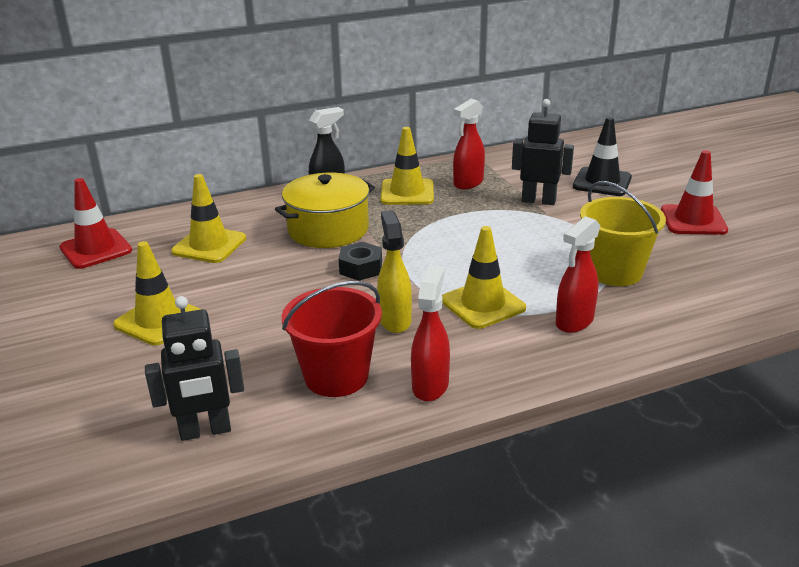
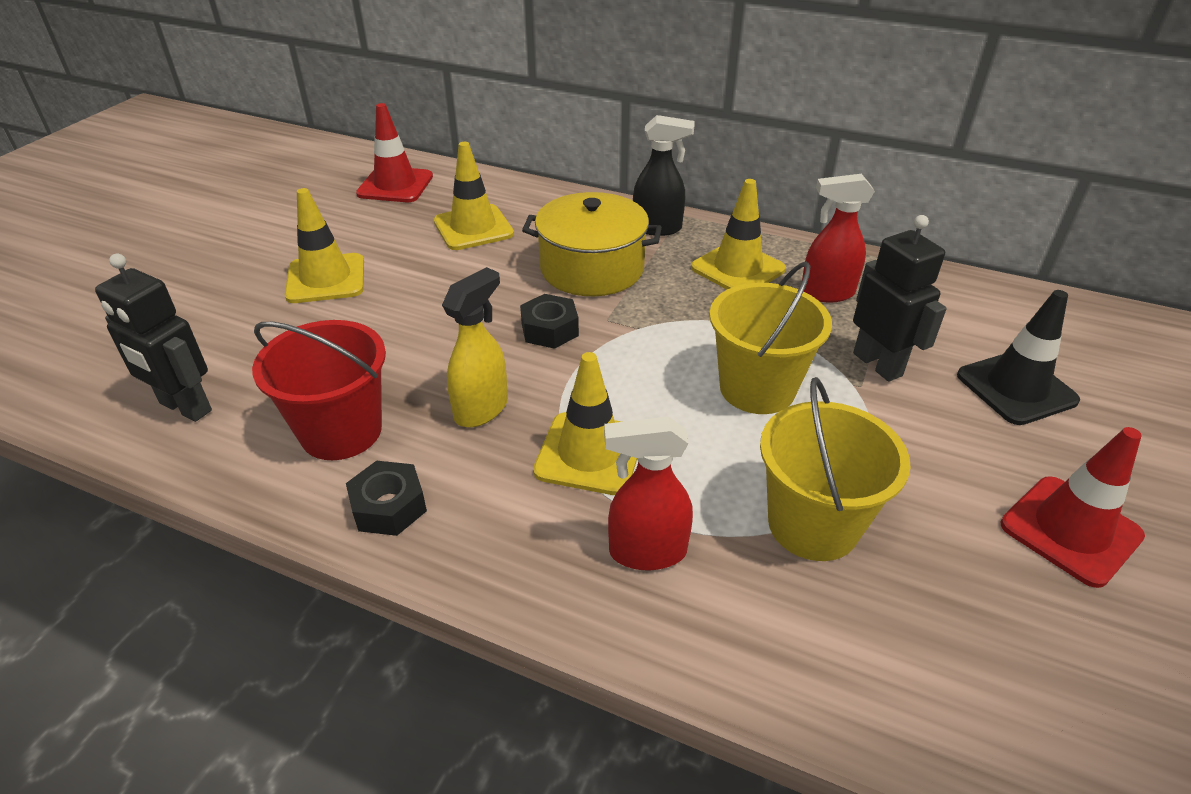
camera: 45 degrees right, 10 degrees up
(430, 385) = (389, 507): red spray bottle -> black nut
(507, 237) = (757, 388): none -> yellow bucket

